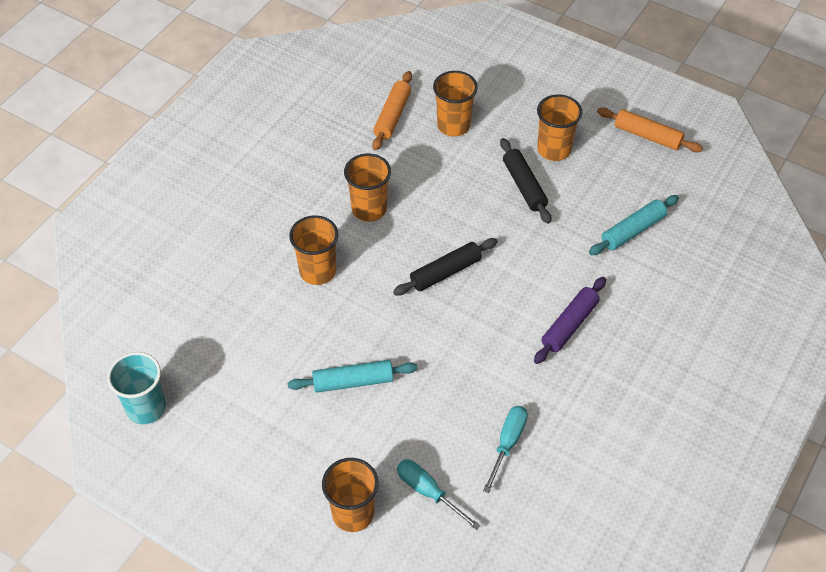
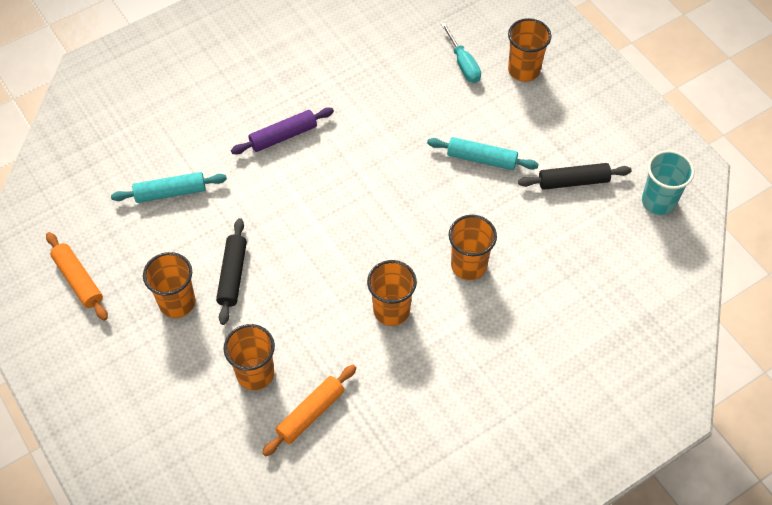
camera: 155 degrees left, 5 degrees up
(445, 272) = (356, 220): black rolling pin -> black rolling pin (573, 181)
(507, 443) = (388, 73): turquoise screwdriver -> none

